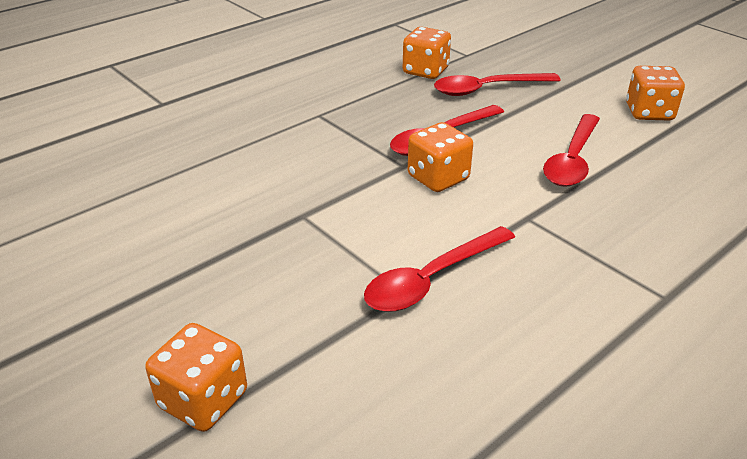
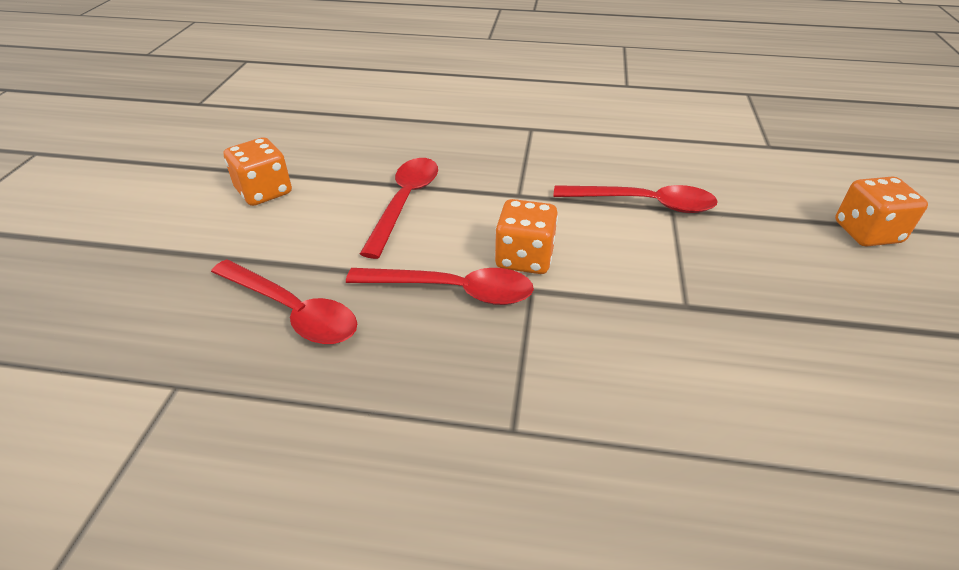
camera: 130 degrees left, 5 degrees up
(425, 71) = (275, 398): orange dice -> none
(572, 160) = (405, 203): red spoon -> red spoon turned 60 degrees counterclockwise

